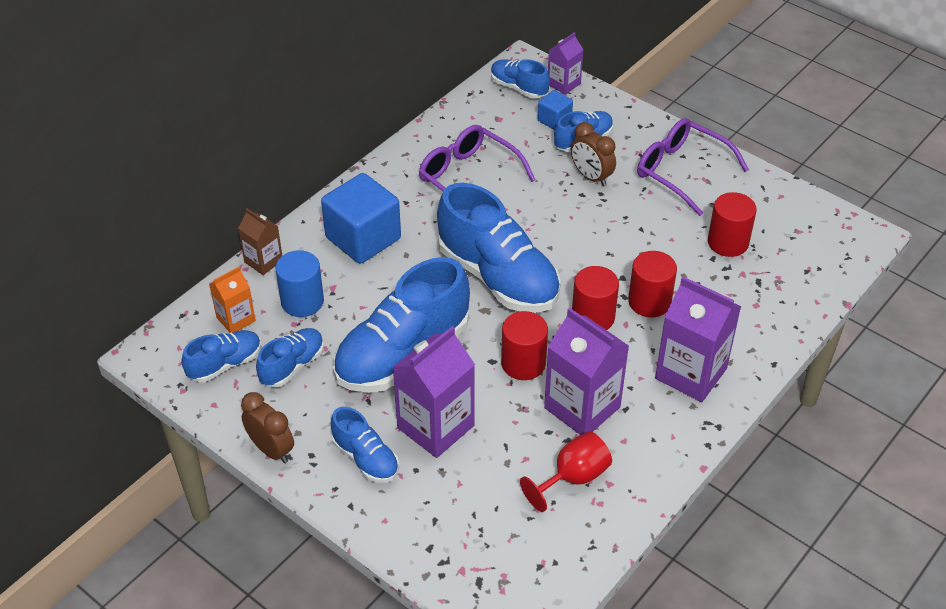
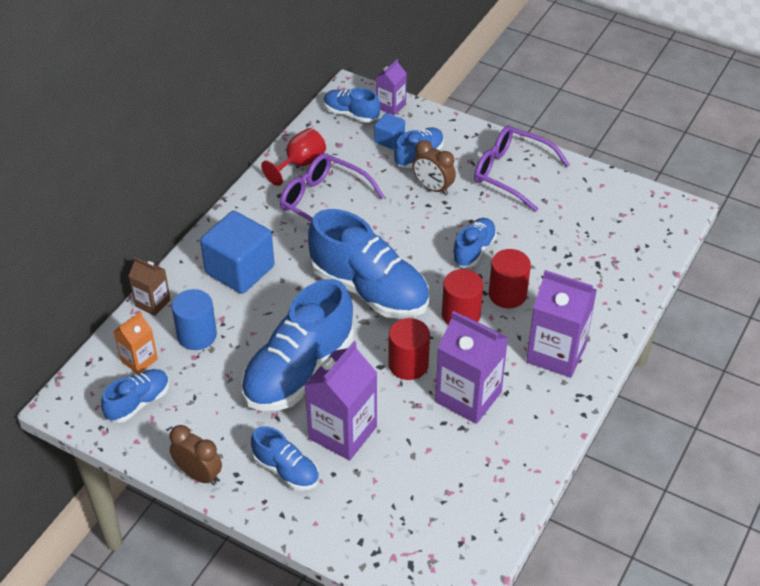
camera: 10 degrees left, 0 degrees up
(292, 366) = (201, 395): blue shoe -> blue shoe (474, 250)
(573, 478) = (473, 460): red goblet -> red goblet (300, 164)
(728, 242) = (564, 232): red cylinder -> none

